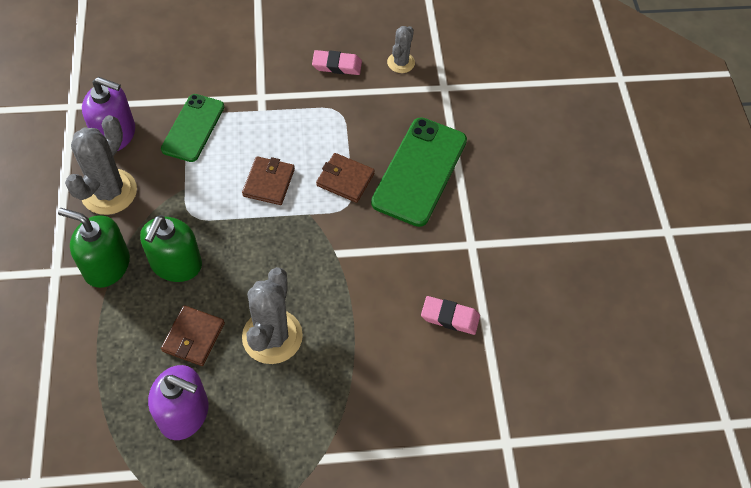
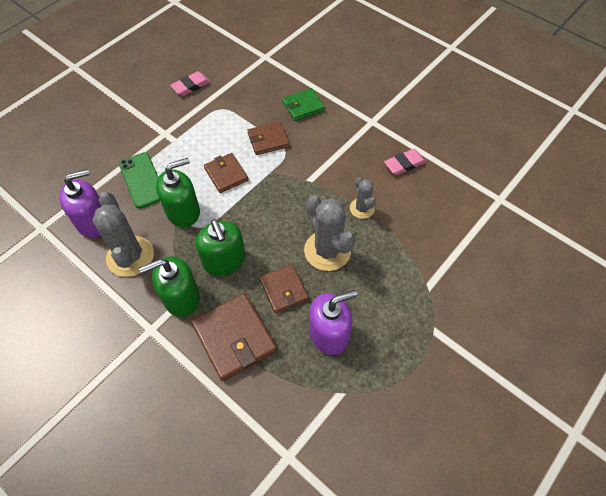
camera: 40 degrees left, 0 degrees up
(107, 341) = (234, 338): none -> brown wallet
(193, 187) = (183, 211): none -> green soap dispenser
(401, 63) = (226, 60): grey cactus -> grey cactus (362, 208)
(419, 171) = (303, 106): green phone -> green wallet

